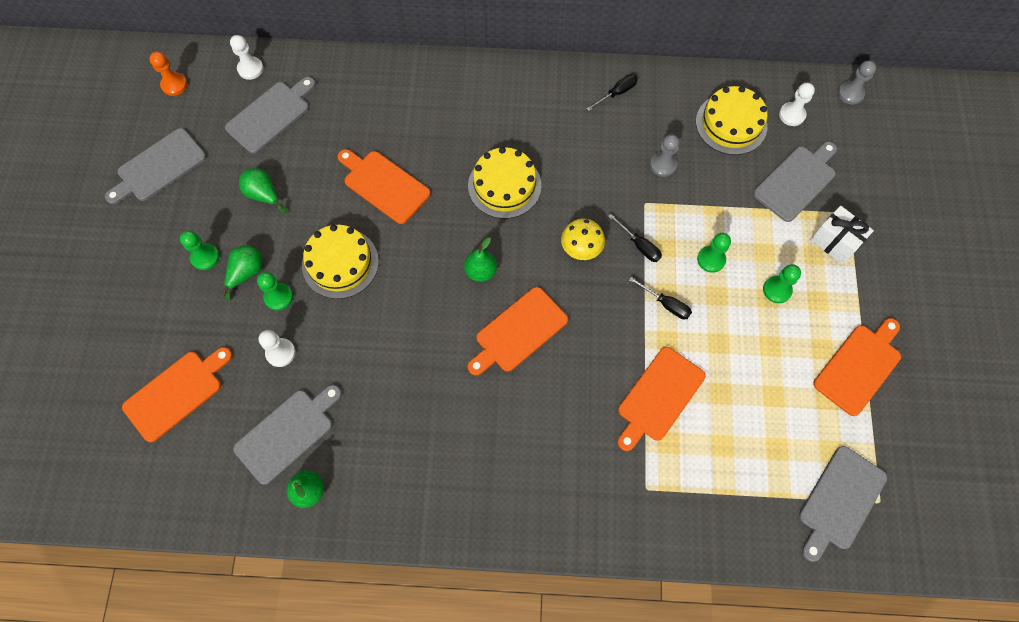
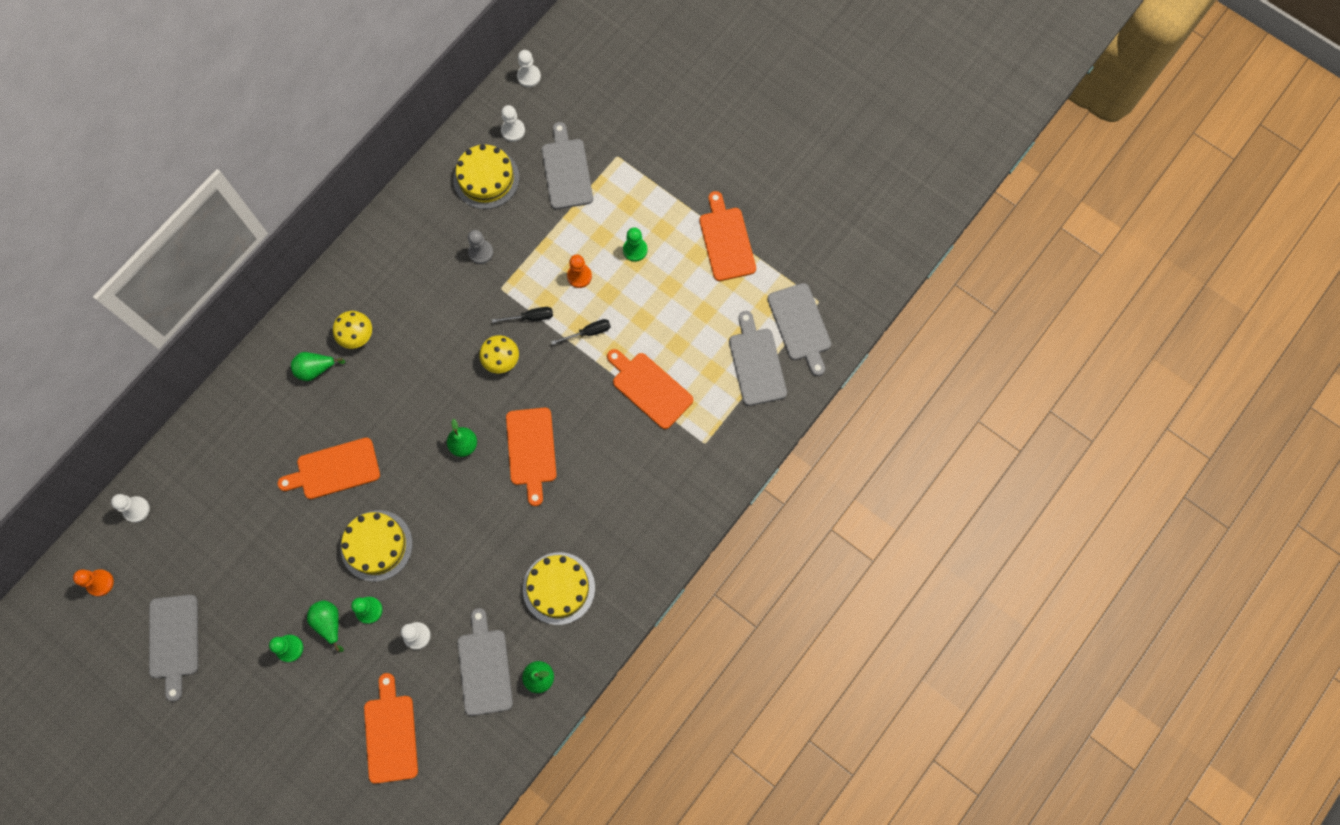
camera: 55 degrees left, 5 degrees up
(264, 195) = (269, 569): green pear -> green pear (315, 369)
(271, 115) = (197, 519): grey cutting board -> grey cutting board (756, 363)
(504, 185) = (407, 379): yellow cake -> yellow cake (559, 588)
(512, 122) = (356, 335): none -> yellow mushroom
(617, 93) = (394, 239): black screwdriver -> none
(658, 397) = (650, 388): orange cutting board -> orange cutting board turned 150 degrees clockwise
(711, 259) = (579, 276): green pawn -> orange pawn
(834, 242) = (630, 183): white gift -> none
(850, 93) = (529, 76): grey pawn -> white pawn

